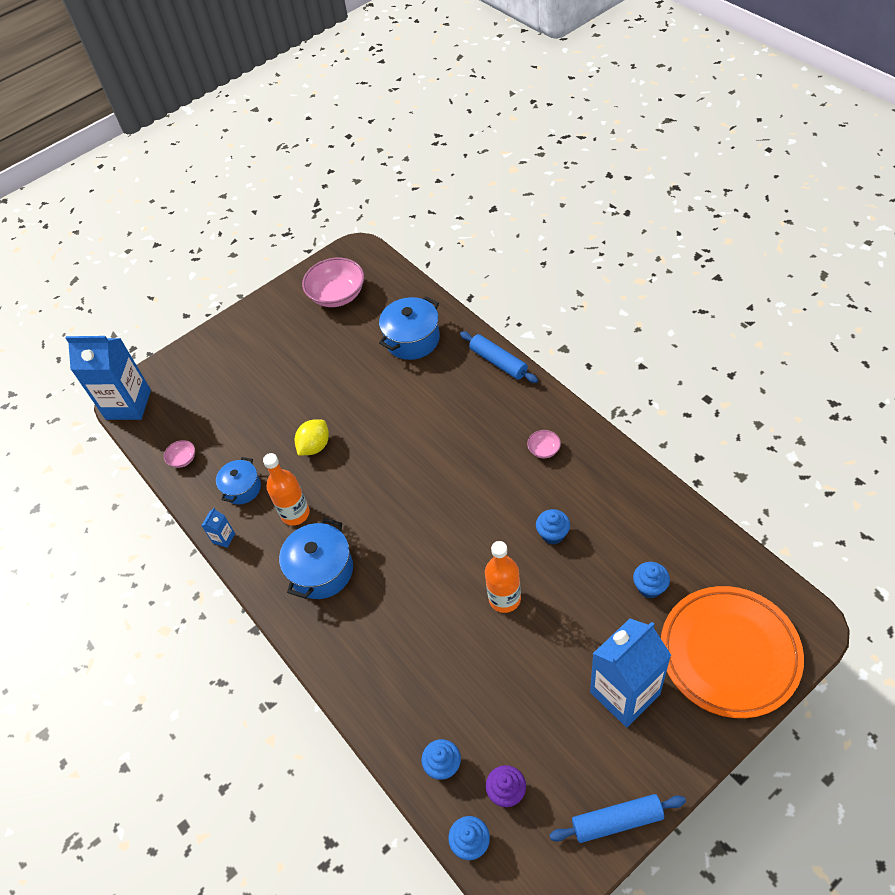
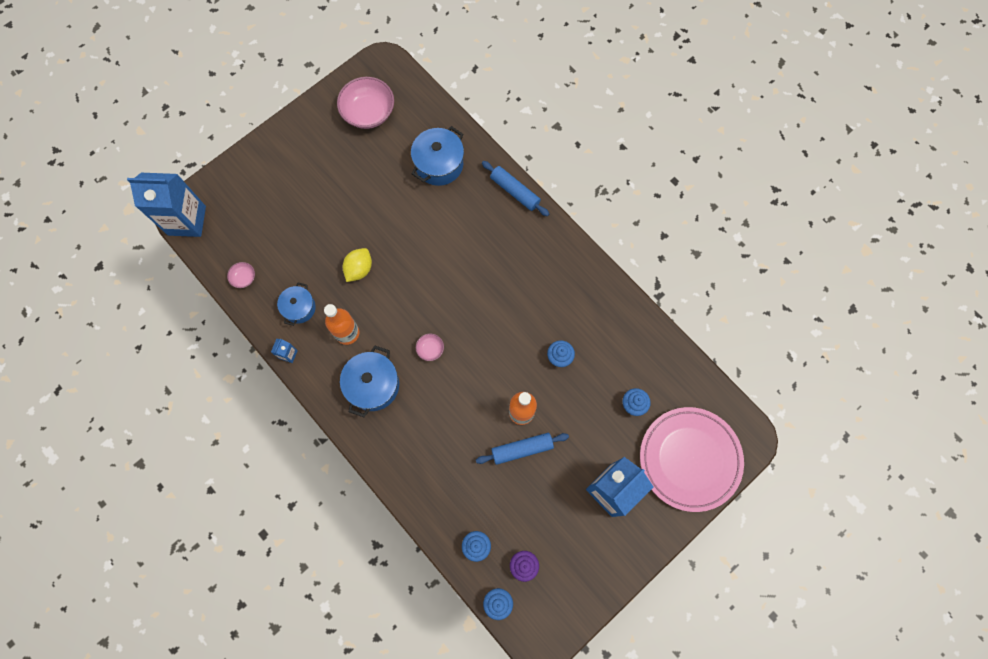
camera: 10 degrees left, 20 degrees up
(544, 450) = (553, 279): pink bowl -> pink bowl (430, 349)
(617, 821) = (602, 585): blue rolling pin -> blue rolling pin (522, 449)
(729, 653) = (689, 459): orange plate -> pink plate

